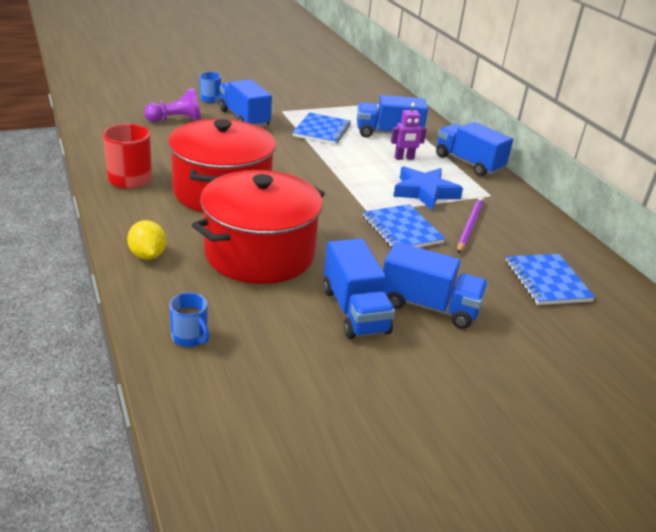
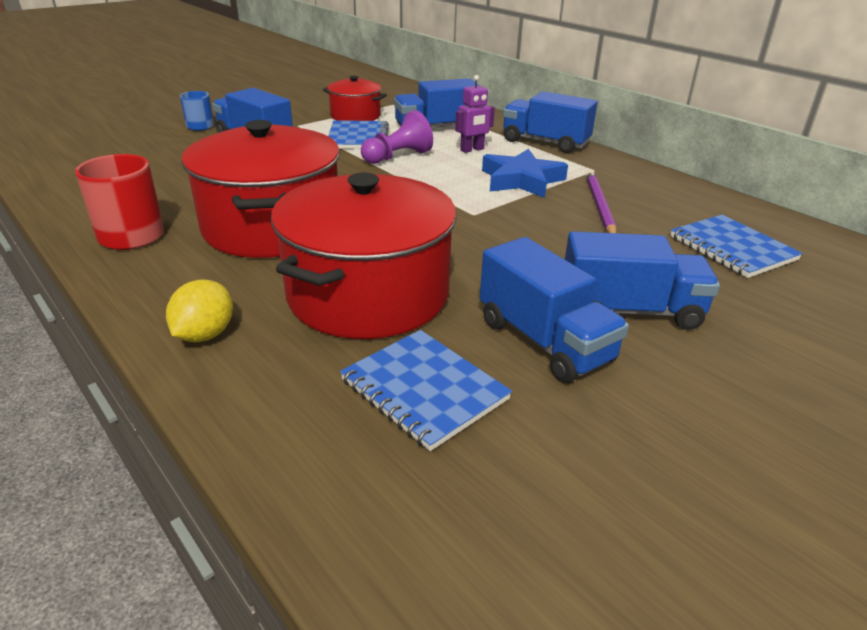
camera: 15 degrees left, 0 degrees up
(148, 255) = (205, 335): yellow lemon -> yellow lemon turned 60 degrees clockwise
(176, 120) = (165, 155): purple pawn -> purple pawn (397, 157)
(190, 337) = (334, 447): blue mug -> none
(331, 110) = (355, 116): none -> red pot
(402, 230) = (527, 226): blue notebook -> blue notebook (424, 390)

